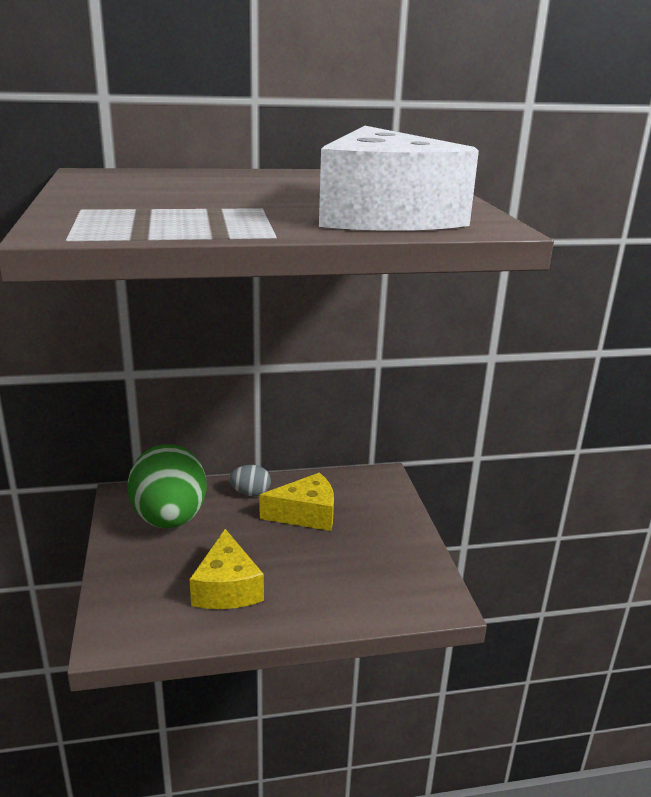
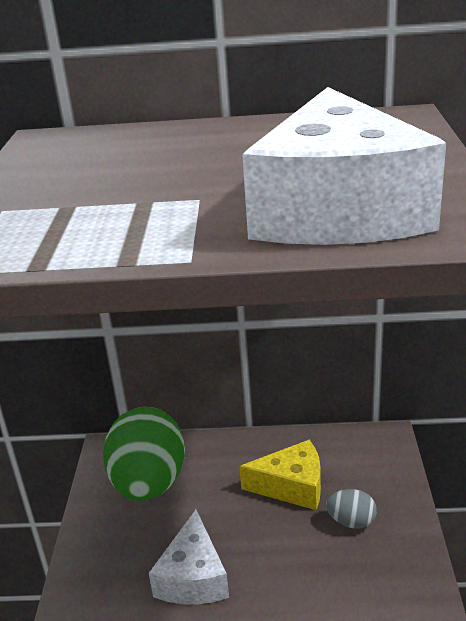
camera: 15 degrees right, 5 degrees up
(227, 588) = (193, 577): yellow cheese -> white cheese
(250, 493) = (237, 455): grey egg -> grey egg (351, 521)

